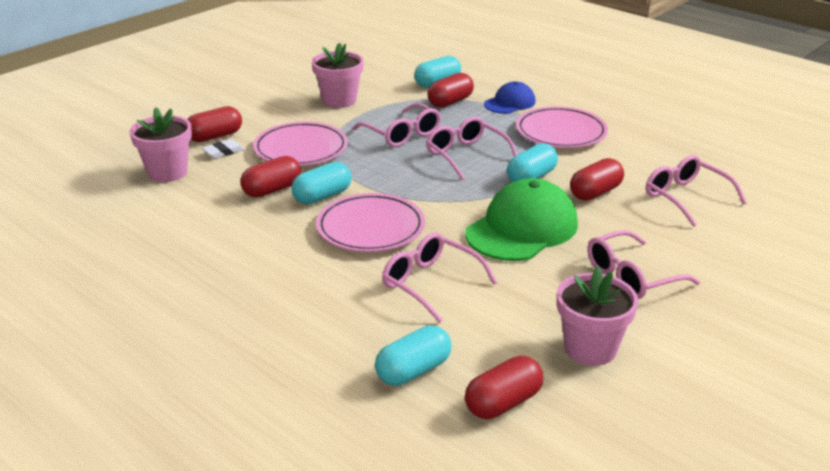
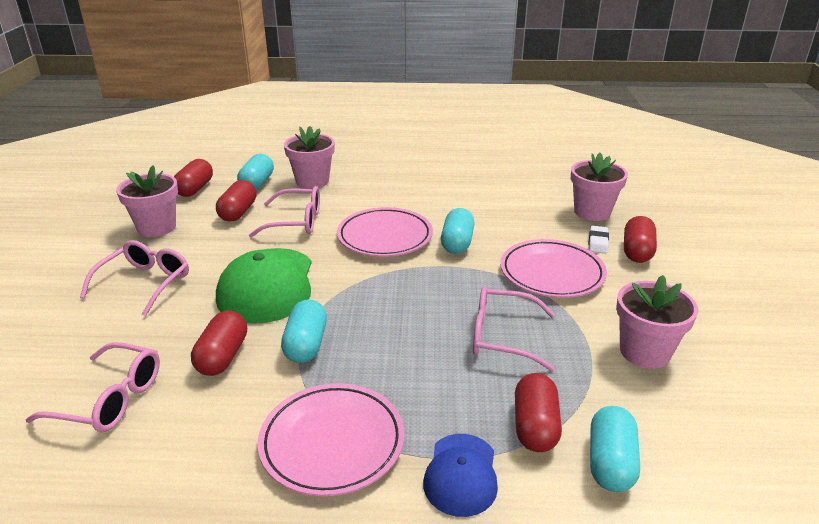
camera: 140 degrees right, 0 degrees up
(272, 190) = (500, 232): red capsule -> red capsule (238, 212)
(343, 338) = (312, 181): none -> pink flower pot
(466, 155) = (401, 341): pink glasses -> none

